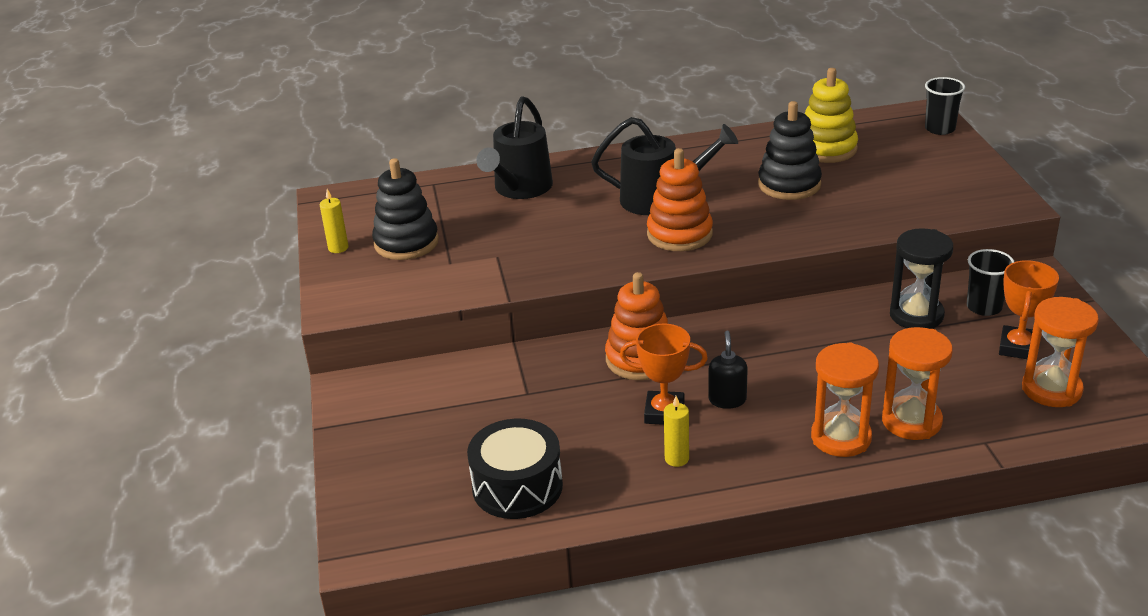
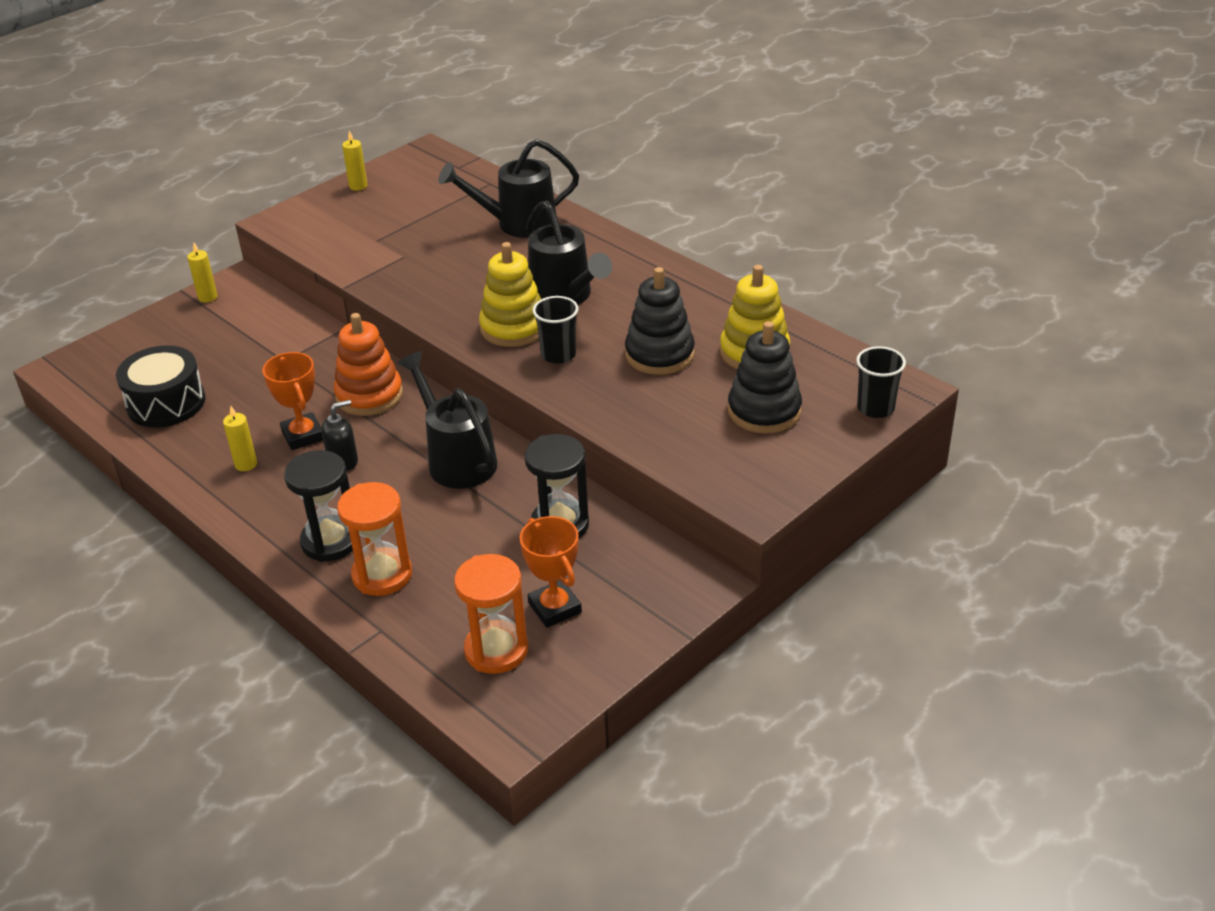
camera: 55 degrees right, 5 degrees up
(353, 413) = (208, 297): none -> yellow candle
(406, 243) = (389, 210): black stacking toy -> black stacking toy (764, 411)
(679, 234) = (513, 328): orange stacking toy -> yellow stacking toy
(783, 339) = (457, 459): none -> black watering can
(841, 438) = (330, 541): orange hourglass -> black hourglass
(984, 307) = (610, 564): black cup -> black cup (558, 355)
(1018, 347) = (554, 608): orange trophy -> orange trophy turned 75 degrees clockwise

